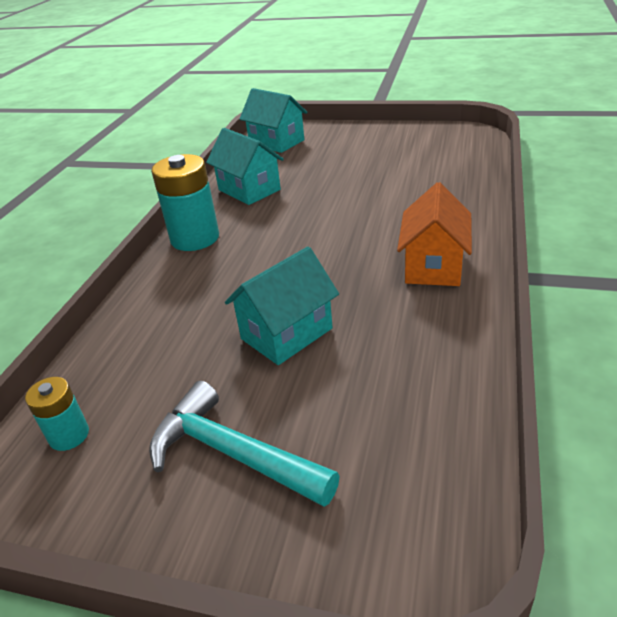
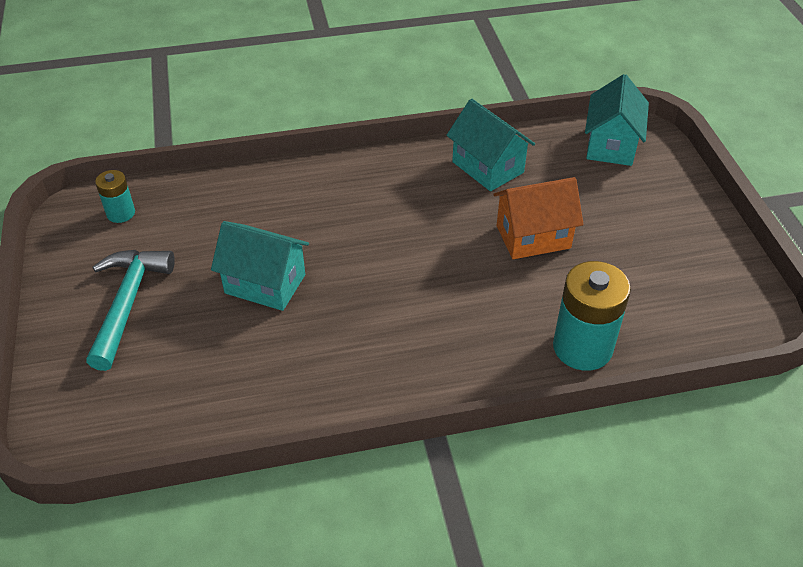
camera: 60 degrees right, 10 degrees up
(195, 238) = (379, 168): turquoise battery -> turquoise battery (582, 347)
(249, 190) = (487, 167): turquoise house -> turquoise house turned 60 degrees counterclockwise
(433, 266) = (410, 356): orange house -> orange house (533, 237)

